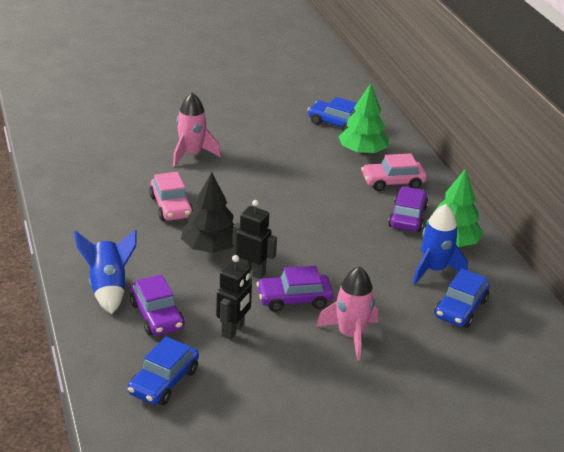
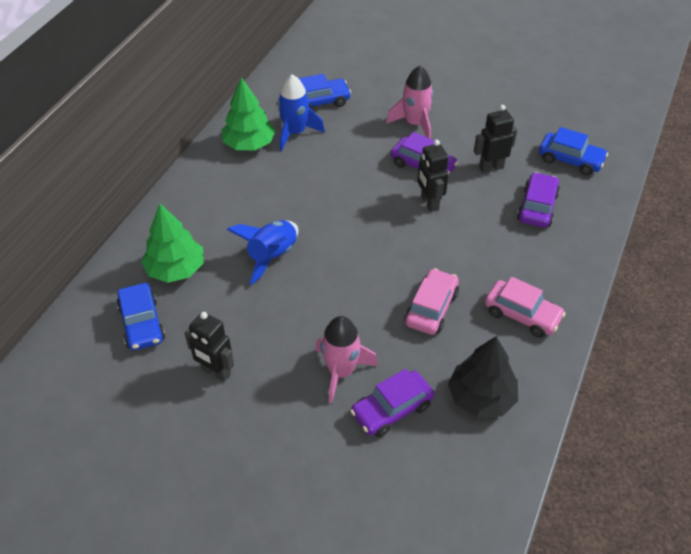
camera: 135 degrees left, 15 degrees up
(108, 288) = (557, 251): blue rocket -> blue rocket (272, 256)
(164, 381) = (570, 160): blue car -> blue car turned 45 degrees clockwise
(210, 247) = (439, 243): black tree -> black tree (481, 397)
(263, 125) = (215, 372): none -> black robot
(392, 182) = (205, 219): pink car -> pink car (522, 314)
(407, 217) = (247, 181): purple car -> purple car (392, 409)

